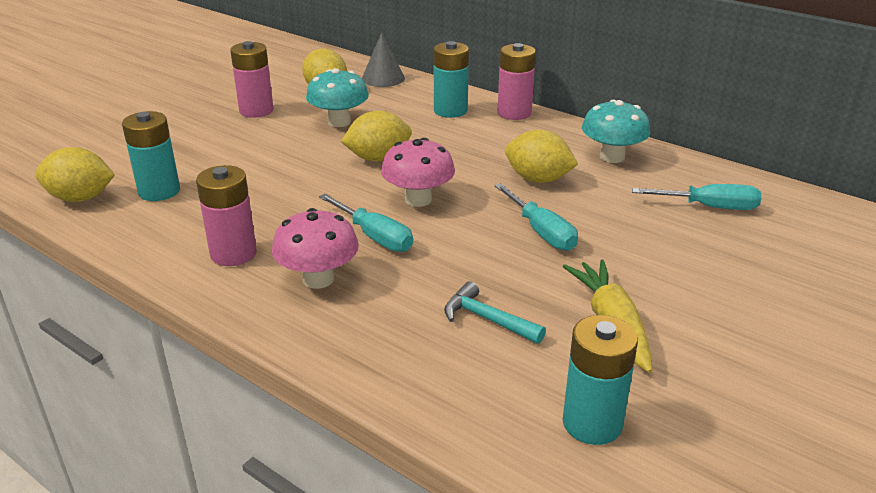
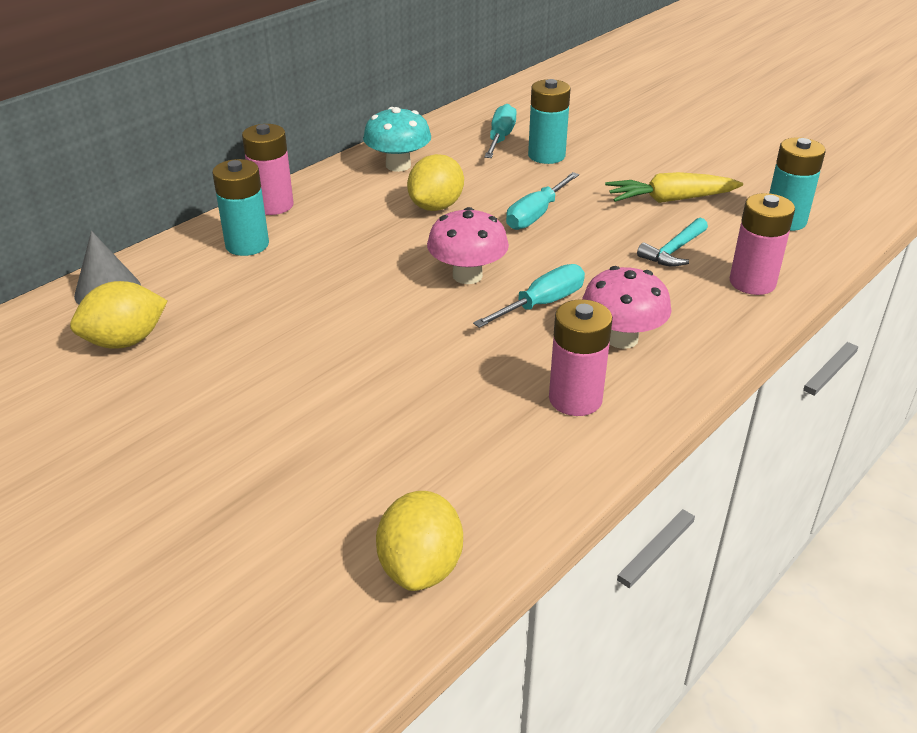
camera: 85 degrees left, 5 degrees up
(159, 191) = (414, 481): turquoise battery -> turquoise battery (546, 155)
(256, 111) = (167, 407): pink battery -> pink battery (752, 282)
(339, 122) = (243, 328): turquoise mushroom -> none
(378, 158) = (363, 299): yellow lemon -> none
(541, 232) = (536, 214): turquoise screwdriver -> turquoise screwdriver turned 150 degrees clockwise

